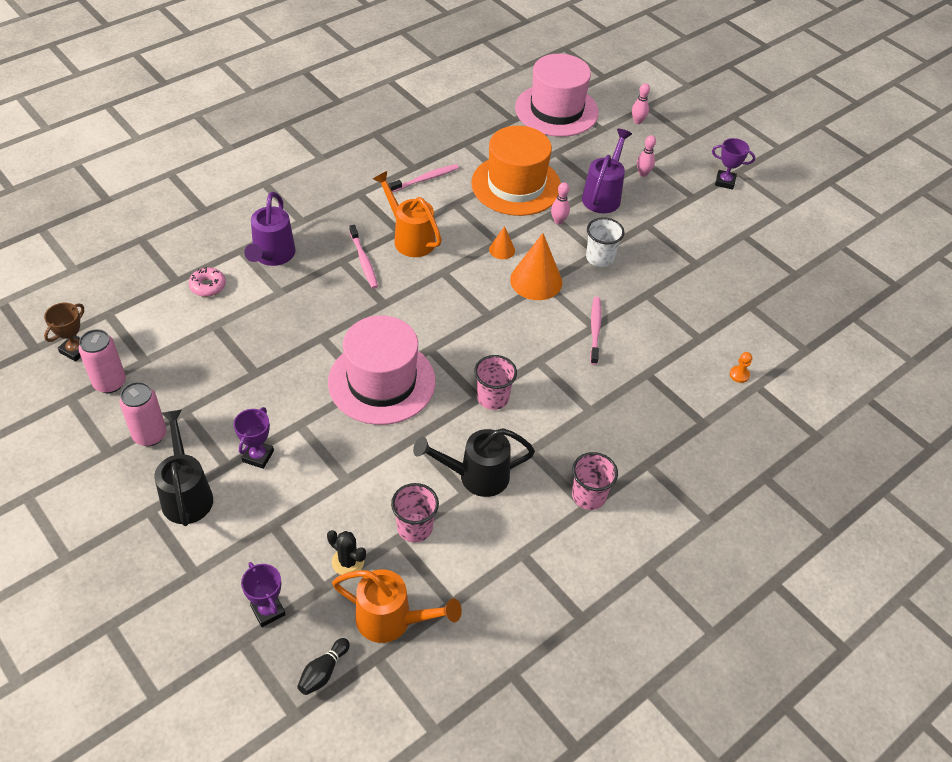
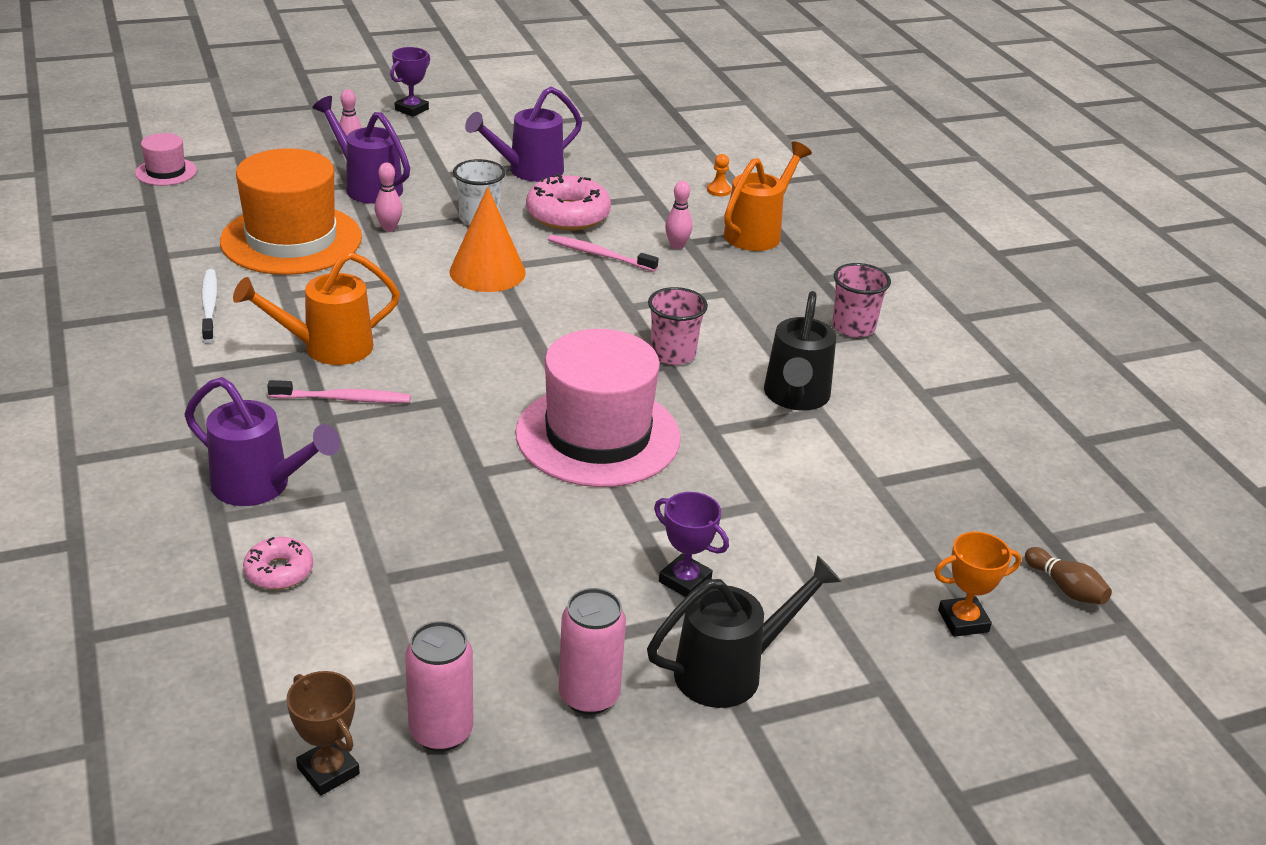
camera: 70 degrees left, 15 degrees down
(186, 494) = (730, 671): black watering can -> black watering can turned 150 degrees clockwise
(268, 611) = (963, 621): purple trophy -> orange trophy
(323, 672) = (1065, 588): black bowling pin -> brown bowling pin
(348, 562) = (899, 532): black cactus -> none
(391, 620) = (997, 514): orange watering can -> orange watering can (757, 233)
(414, 528) = (861, 464): pink cup -> none
(425, 179) = (209, 305): pink toothbrush -> white toothbrush
(502, 250) = (410, 281): orange cone -> none
(556, 110) = (166, 172): pink hat -> pink hat, size x0.46
(637, 121) = (249, 127): pink bowling pin -> pink bowling pin (677, 245)
(637, 300) = (568, 215): none -> pink donut
(684, 263) = (528, 171): none -> purple watering can

